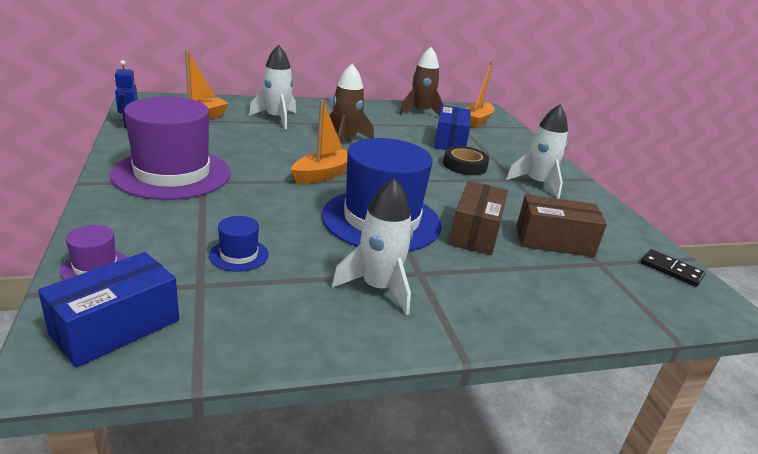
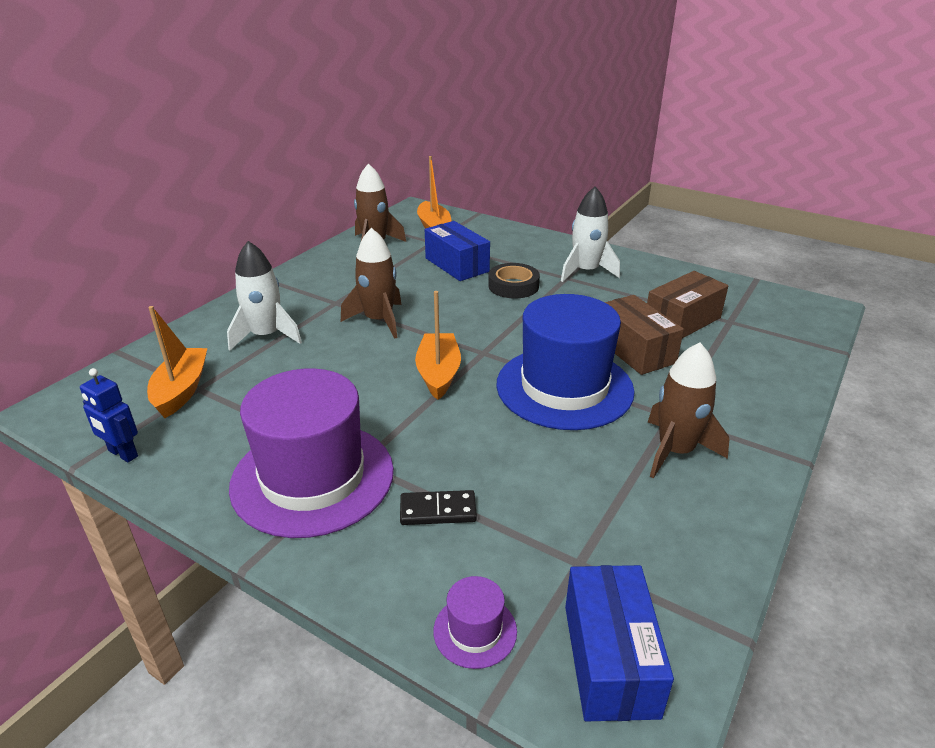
camera: 40 degrees left, 5 degrees up
(239, 255) = (546, 509): blue hat -> none
(378, 288) = (675, 451): white rocket -> brown rocket
(671, 270) = (764, 298): black domino -> black domino (438, 511)

